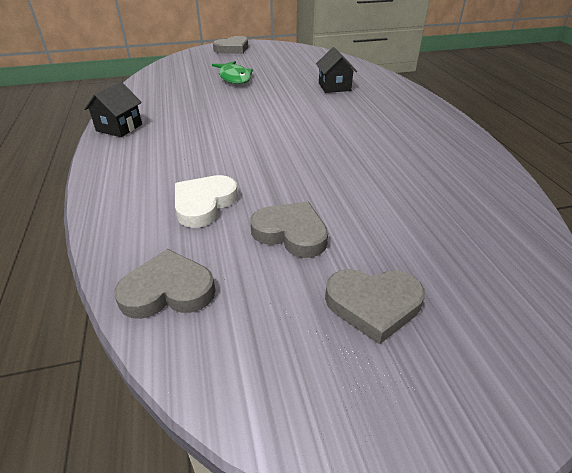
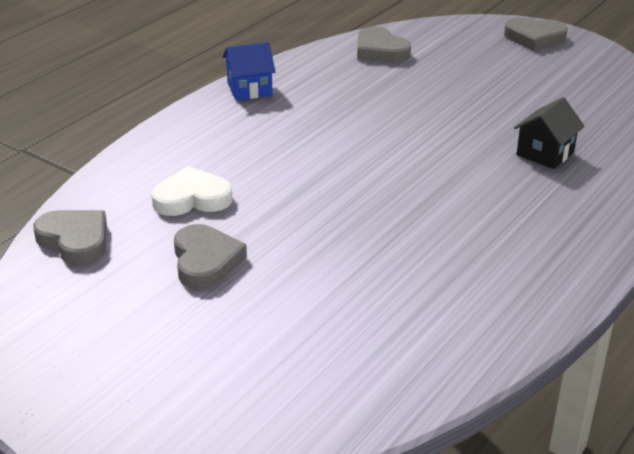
camera: 50 degrees right, 5 degrees down
(119, 128) = (249, 89): black house -> blue house
(234, 78) = (454, 83): green fish -> none
(373, 305) = (161, 342): grey heart -> grey heart (380, 51)

